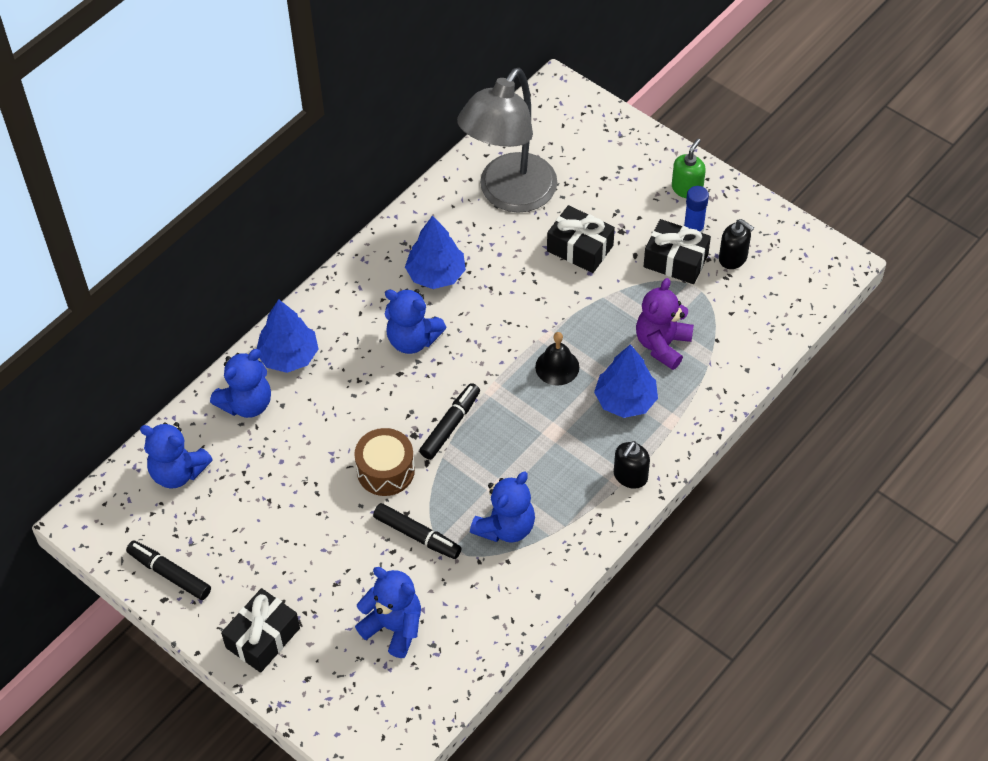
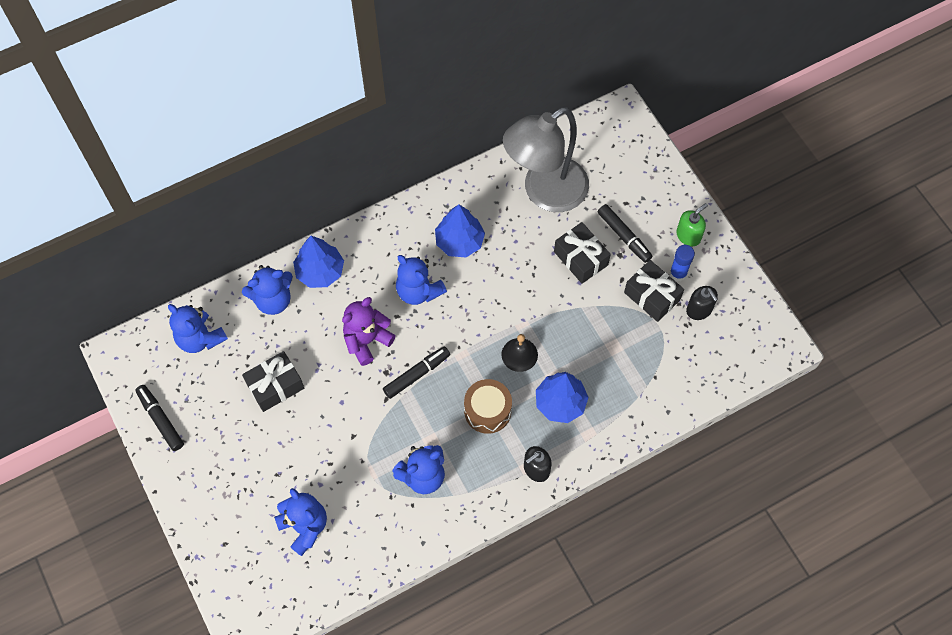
camera: 20 degrees right, 10 degrees up
(263, 638) = (206, 498): black gift -> black gift (275, 386)
(385, 471) = (352, 394): brown drum -> brown drum (487, 411)
(417, 535) = (353, 457): black marker -> black marker (624, 236)
(662, 344) = (610, 365): purple teddy bear -> purple teddy bear (367, 340)

